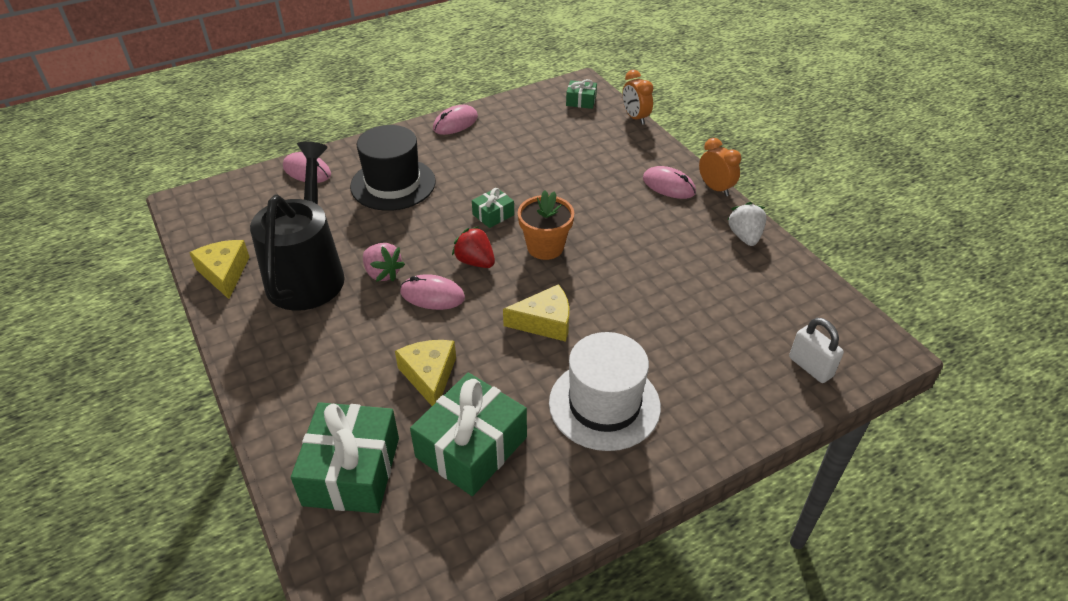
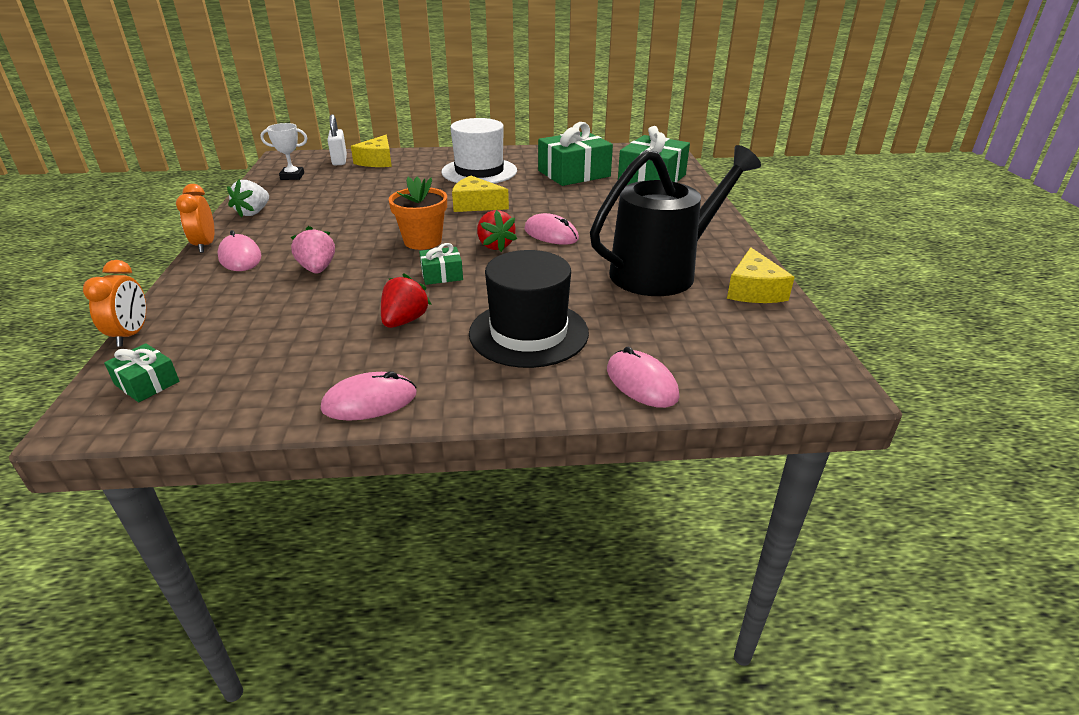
camera: 155 degrees left, 10 degrees down
(308, 273) = (662, 271): black watering can -> black watering can turned 150 degrees counterclockwise
(382, 273) = (587, 256): pink strawberry -> pink strawberry (317, 269)
(429, 376) = (582, 199): yellow cheese -> yellow cheese (377, 161)
(483, 170) = (404, 321): none -> red strawberry
(808, 309) = (292, 176): none -> white trophy

